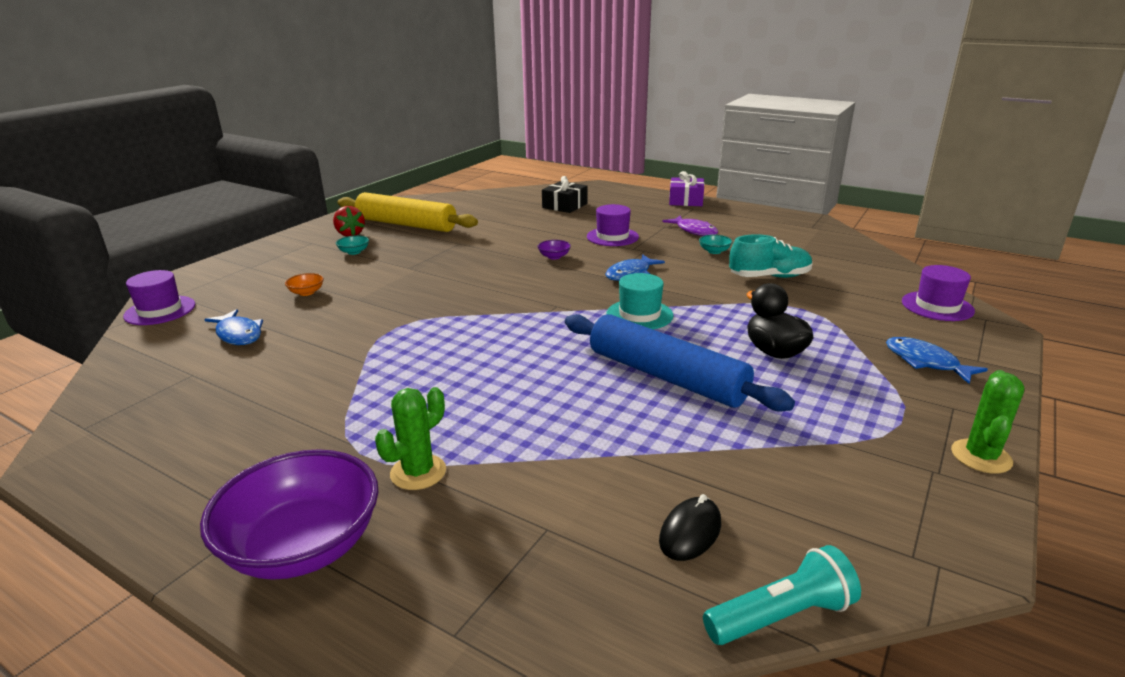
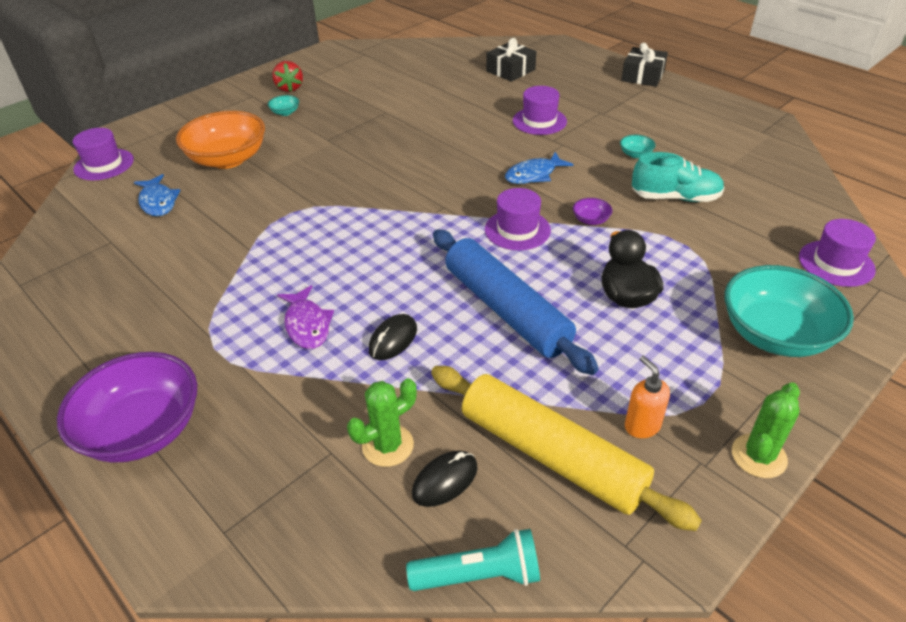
camera: 15 degrees right, 15 degrees up
(306, 292) = (228, 159): orange bowl -> orange bowl, size x2.50
(406, 224) = (345, 81): yellow rolling pin -> yellow rolling pin (551, 455)
(418, 472) = (251, 376): green cactus -> green cactus (388, 445)
(554, 257) = (469, 142): purple bowl -> purple bowl (591, 220)
(563, 416) = (393, 339): none -> black mouse
(639, 315) = (517, 230): turquoise hat -> purple hat
(686, 200) = (642, 76): purple gift -> black gift
(694, 231) = (629, 122): purple fish -> purple fish (307, 325)
(858, 450) = (642, 426): none -> orange soap dispenser
(925, 362) = (775, 334): blue fish -> turquoise bowl

